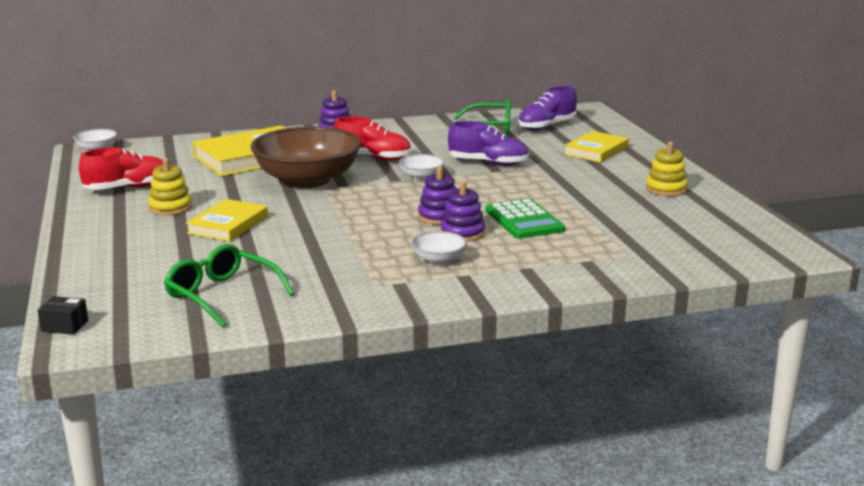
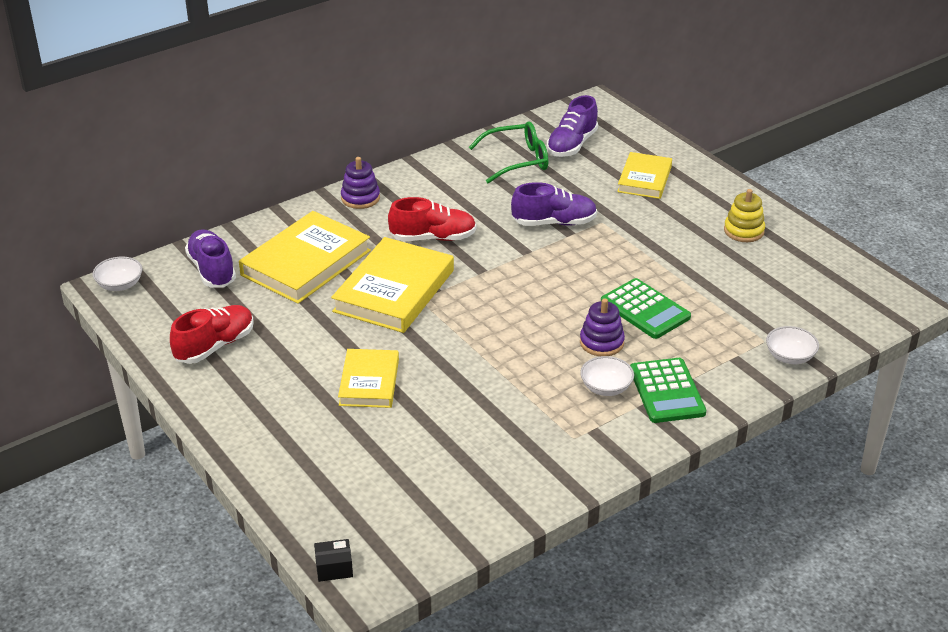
camera: 20 degrees left, 15 degrees up
(170, 208) = (288, 368): yellow stacking toy -> none
(175, 151) = (212, 270): none -> purple shoe
(222, 295) = (446, 488): green glasses -> none
(307, 180) = (394, 291): brown bowl -> yellow book
(421, 177) = (504, 260): white bowl -> white bowl (790, 357)
(439, 217) = (564, 322): purple stacking toy -> none
(496, 271) = (667, 391): none -> green calculator

